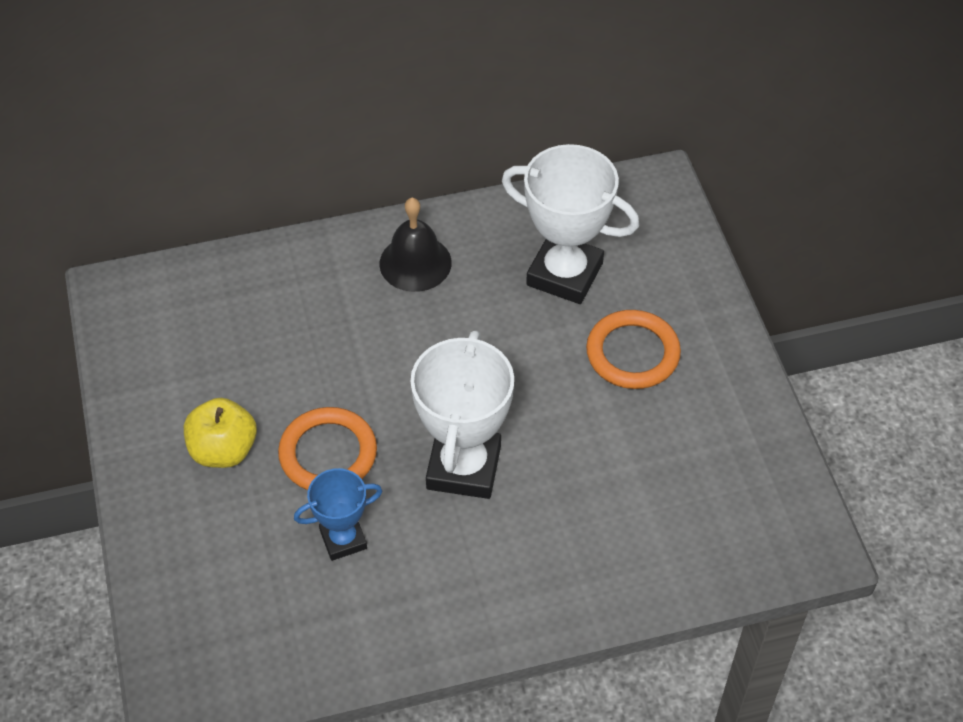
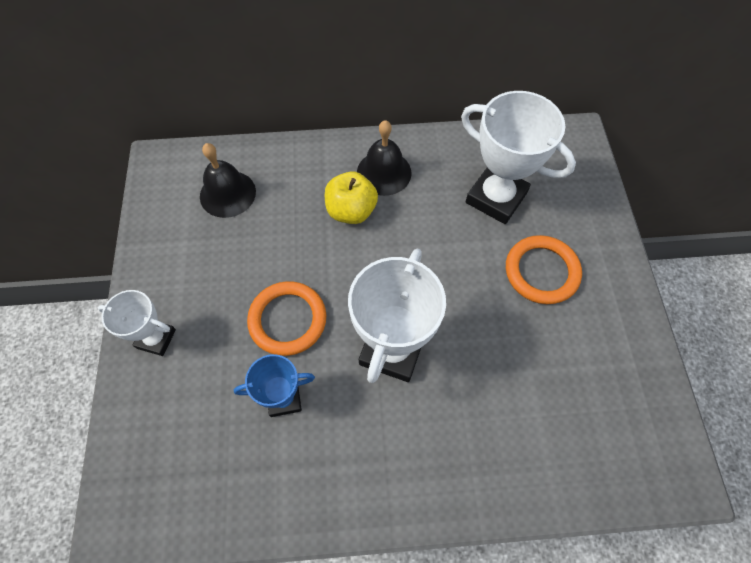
camera: 10 degrees right, 10 degrees up
(168, 499) = (156, 338): none -> white trophy
(215, 317) = (227, 193): none -> black bell
(223, 450) = (208, 304): yellow apple -> yellow apple (351, 211)

